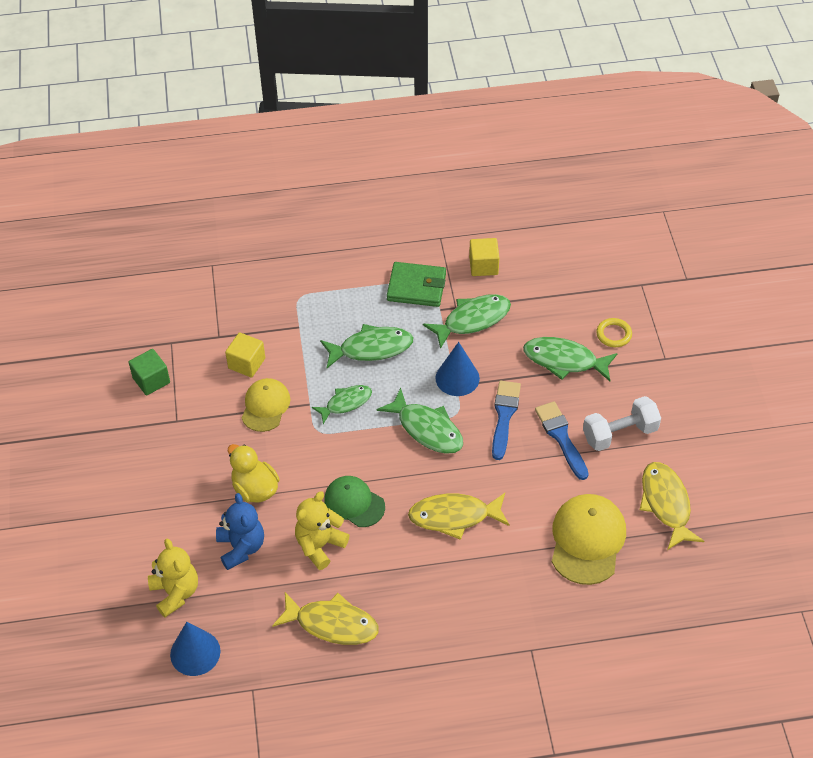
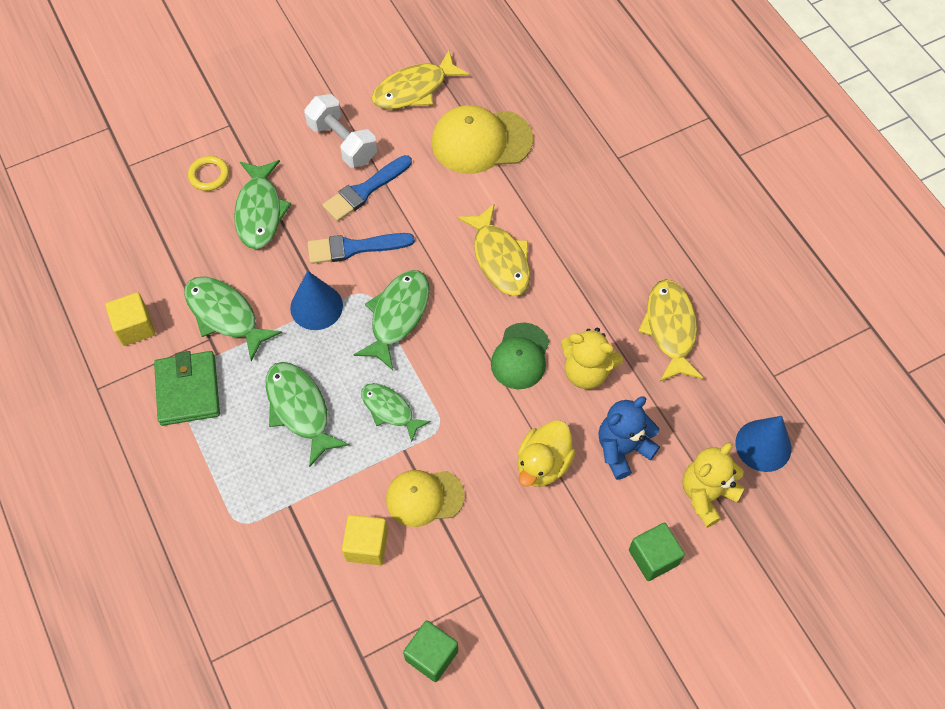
camera: 110 degrees left, 10 degrees up
(147, 537) = (653, 557): none -> green cube

